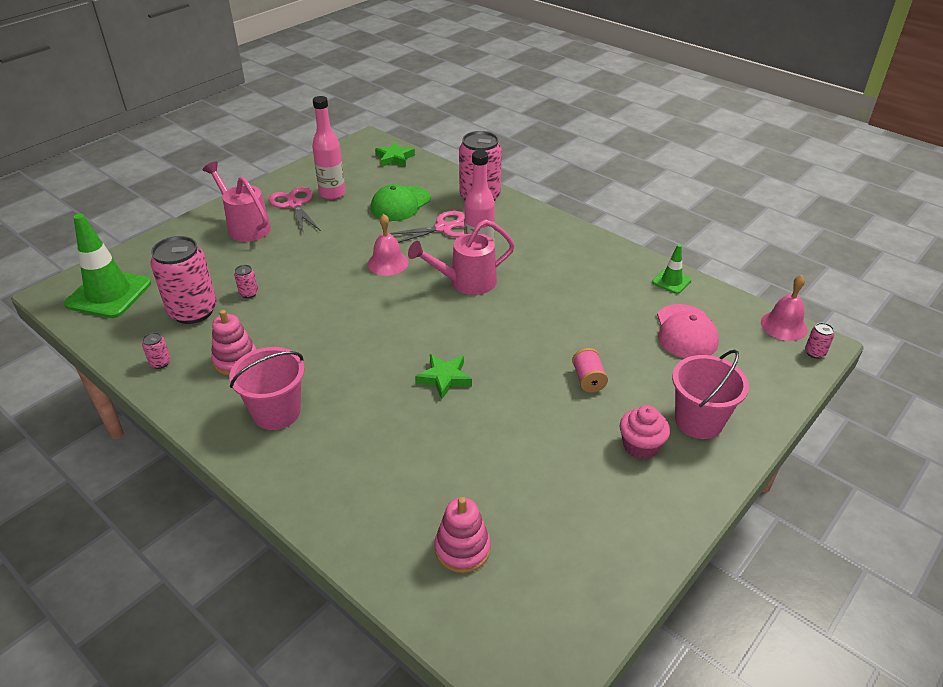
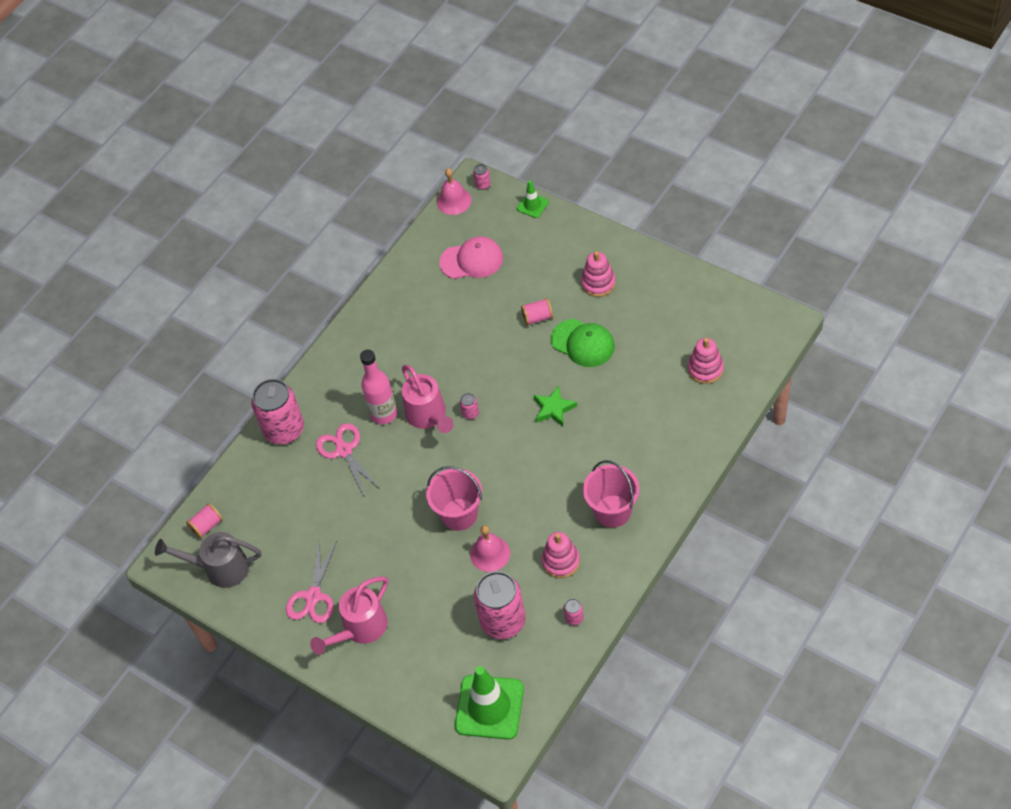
camera: 90 degrees left, 15 degrees up
(249, 293) = (470, 585): pink can -> pink can (470, 413)
(294, 204) = (313, 596): pink scissors -> pink scissors turned 45 degrees counterclockwise
(332, 194) = (288, 566): pink bottle -> none
(350, 163) = (220, 568): none -> grey watering can
(388, 263) = (407, 484): pink bell -> pink bell (490, 553)
(394, 158) = (207, 526): green star -> pink spool
(400, 204) = (303, 497): green cap -> green cap (583, 343)
(640, 446) = (598, 283): pink cupcake -> pink stacking toy
(671, 281) = (406, 271): green traffic cone -> green traffic cone (532, 205)
(698, 421) = (567, 252): pink bucket -> pink bucket (459, 514)

